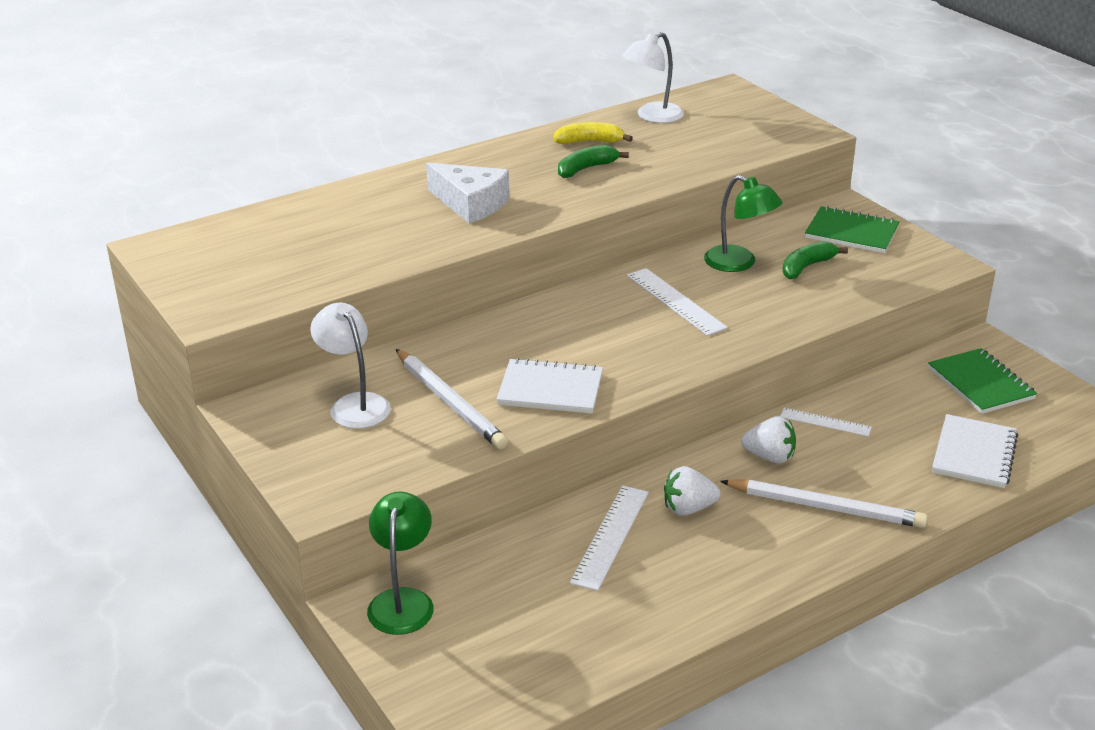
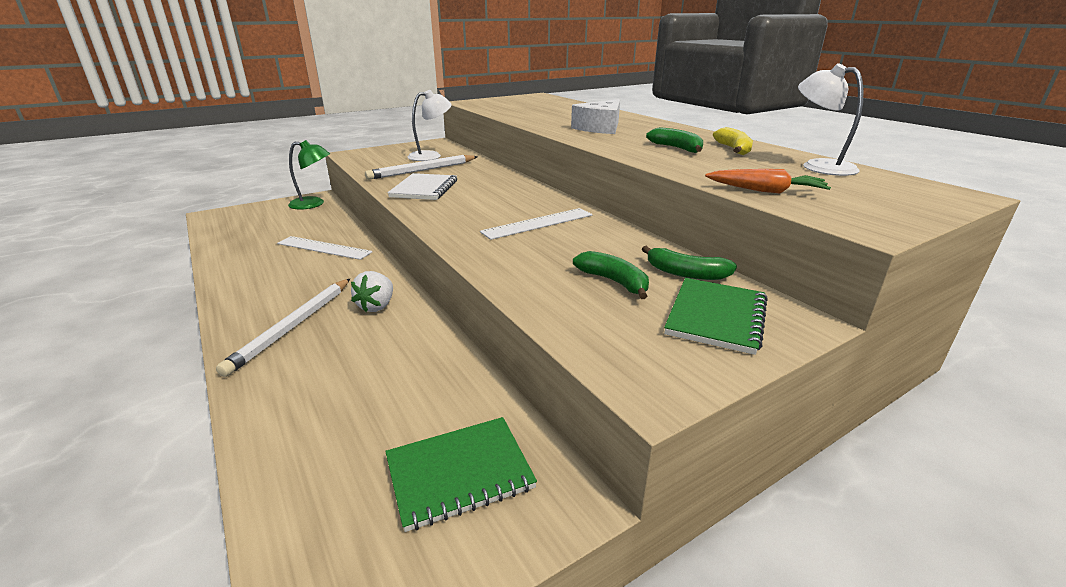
camera: 90 degrees right, 5 degrees down
(688, 508) = (334, 272): white strawberry -> none
(736, 150) = (765, 191): none -> orange carrot
(739, 263) = (613, 250): green lamp -> none
(782, 235) = (686, 273): none -> green banana
(825, 422) = (416, 338): white ruler -> none
(974, 454) = (312, 436): white notebook -> none

